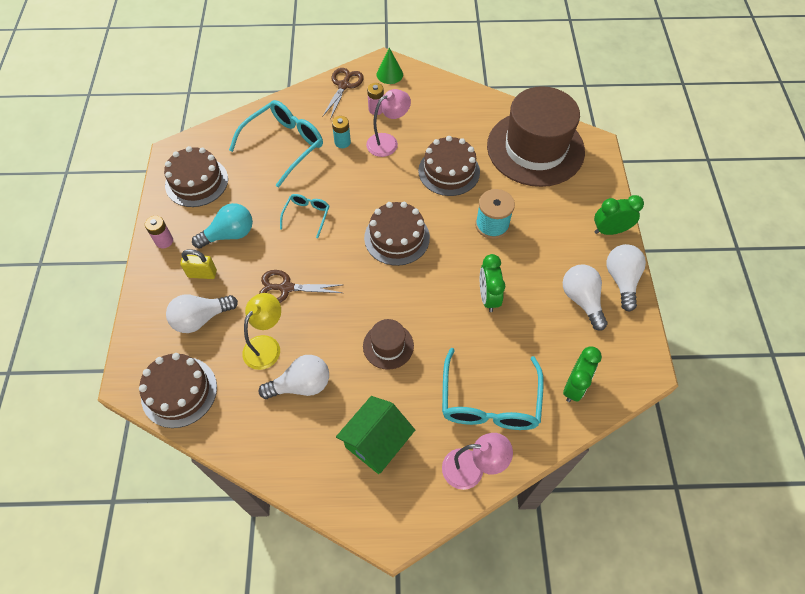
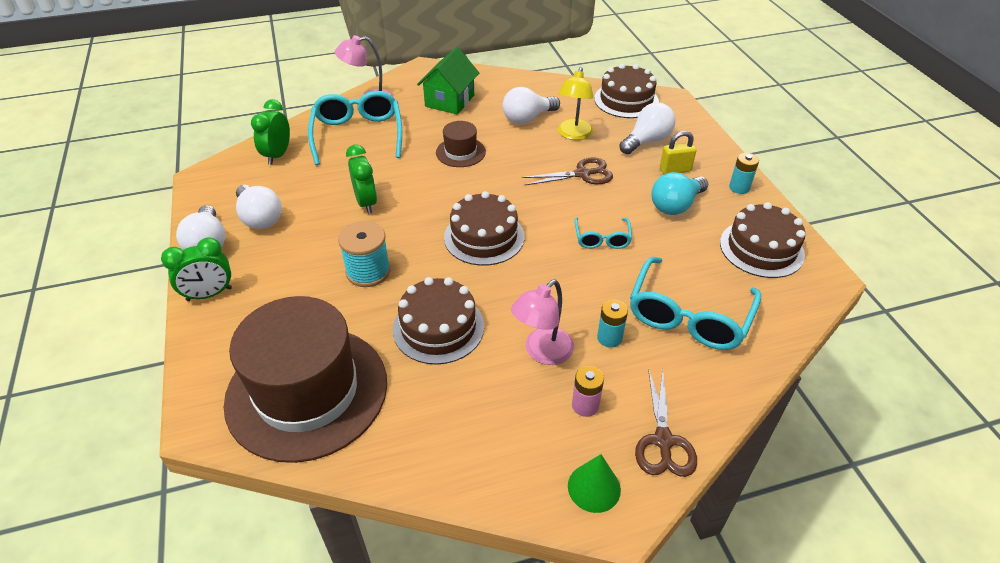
camera: 165 degrees right, 15 degrees down
(164, 241) = (739, 188): pink battery -> turquoise battery

